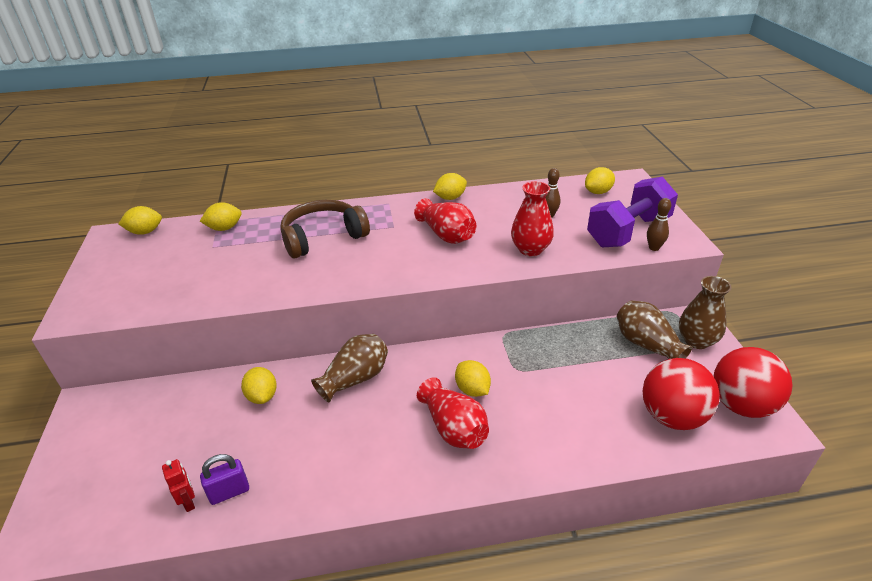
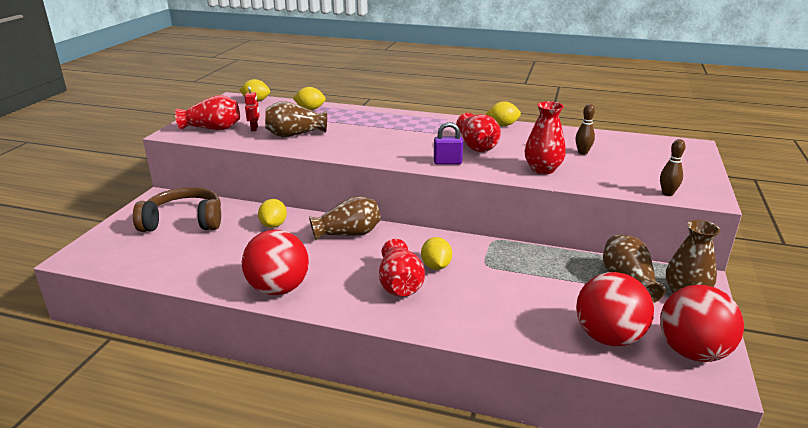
camera: 25 degrees right, 10 degrees down
(121, 294) = (212, 129): none -> red vase
(189, 502) = (180, 266): red robot -> red robot (254, 128)
(229, 492) = (209, 269): purple padlock -> purple padlock (447, 162)
(235, 274) = (295, 134): none -> brown vase
(323, 237) = (376, 128): brown headphones -> brown headphones (184, 221)
(331, 487) = (278, 289): none -> red ball
(598, 192) = (648, 147): yellow lemon -> none
(628, 231) = (651, 178): purple dumbbell -> none

